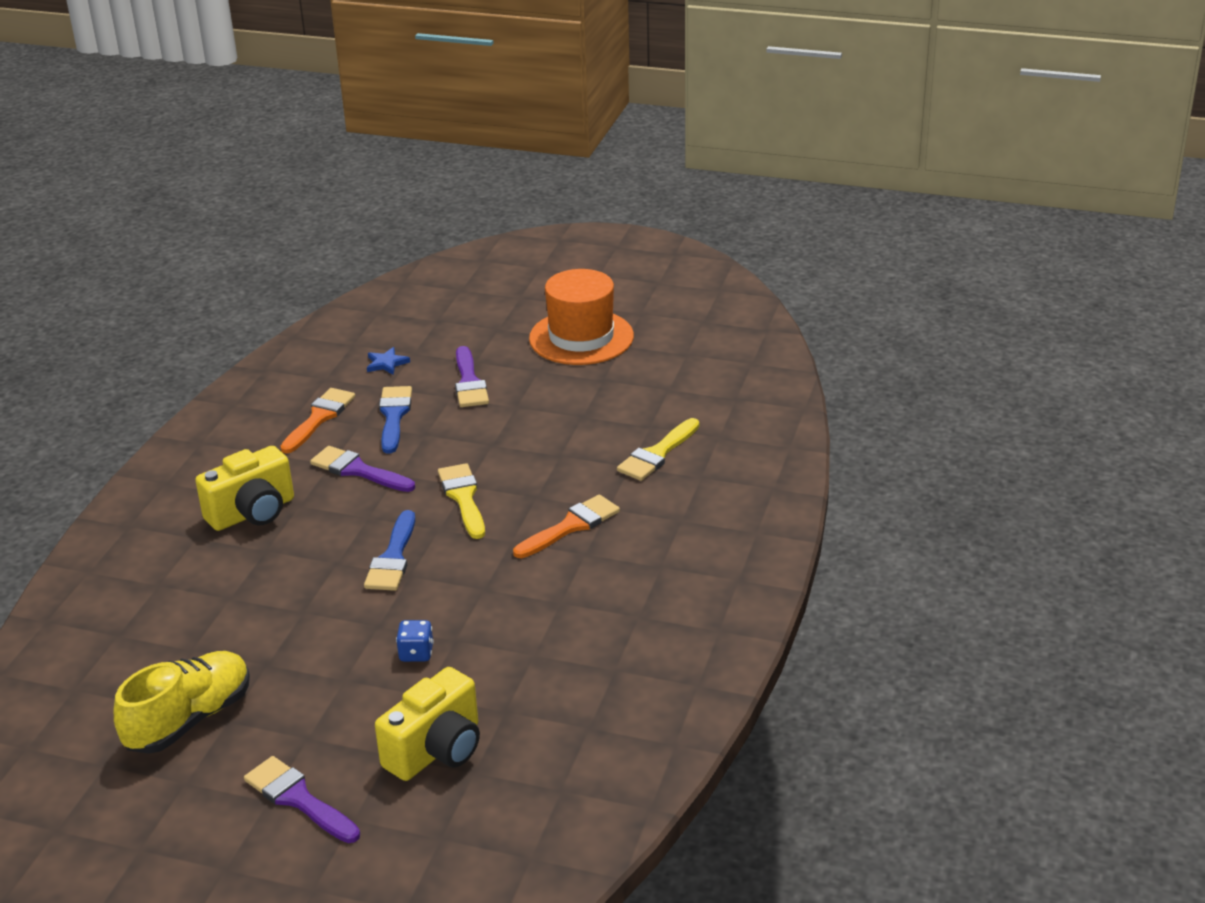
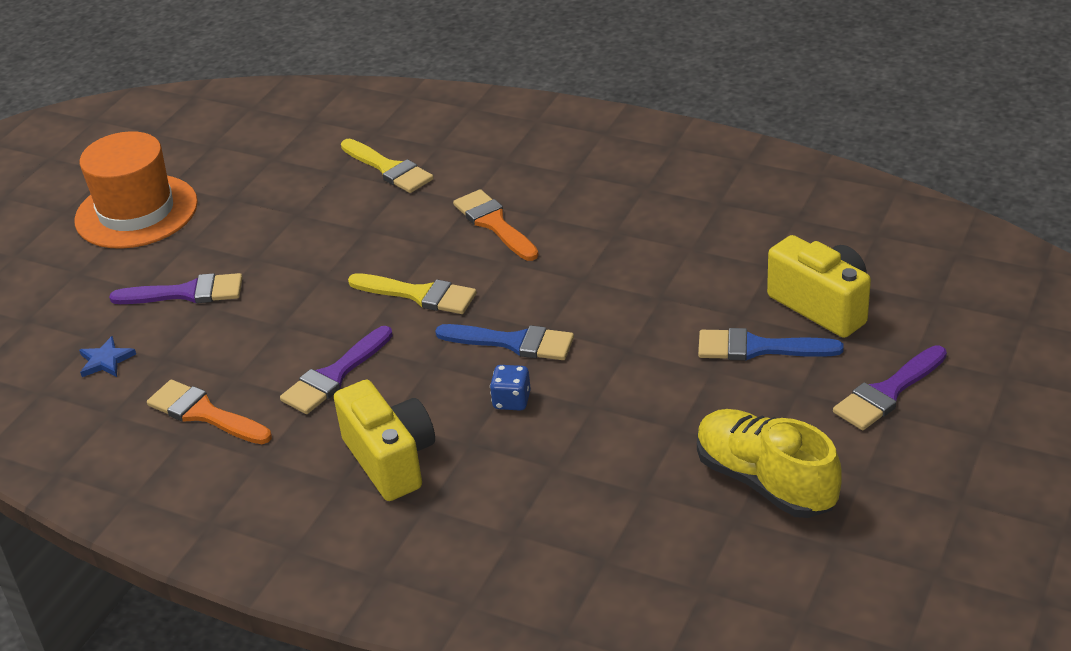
camera: 80 degrees left, 5 degrees up
(394, 416) = (230, 350): blue brush -> blue brush (758, 348)
(416, 653) = (678, 322): blue dice -> blue dice (511, 401)
(463, 498) = (419, 295): yellow brush -> yellow brush turned 150 degrees counterclockwise

